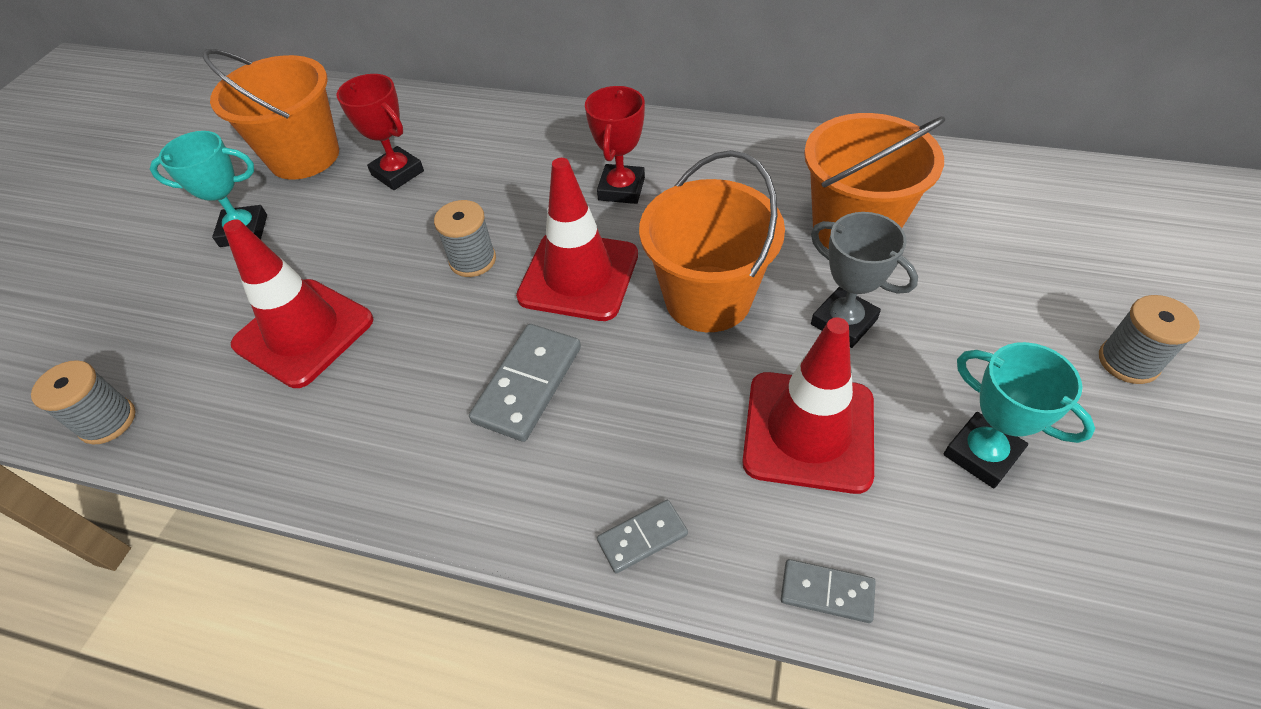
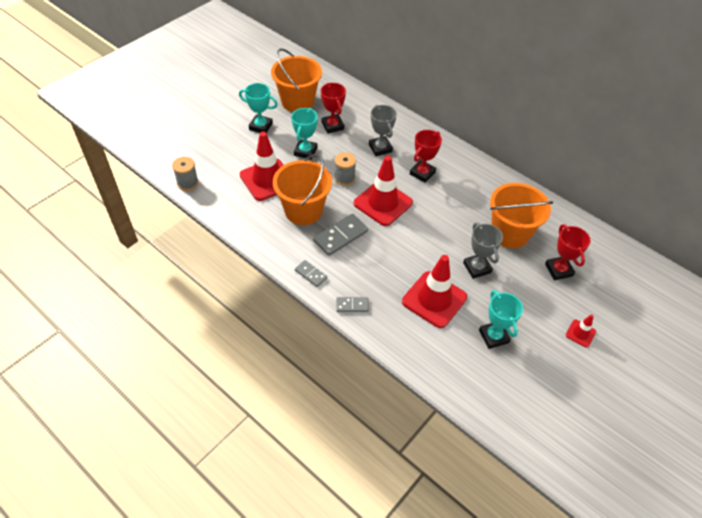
camera: 20 degrees right, 0 degrees up
(363, 242) = (305, 151): none -> turquoise trophy
(514, 176) = (380, 148): none -> grey trophy
(708, 298) = (429, 235): orange bucket -> orange bucket (303, 210)
(827, 592) = (404, 350): grey domino -> grey domino (311, 274)
(989, 257) = (558, 270): none -> red trophy
(1128, 361) = (580, 333): grey spool -> red traffic cone

